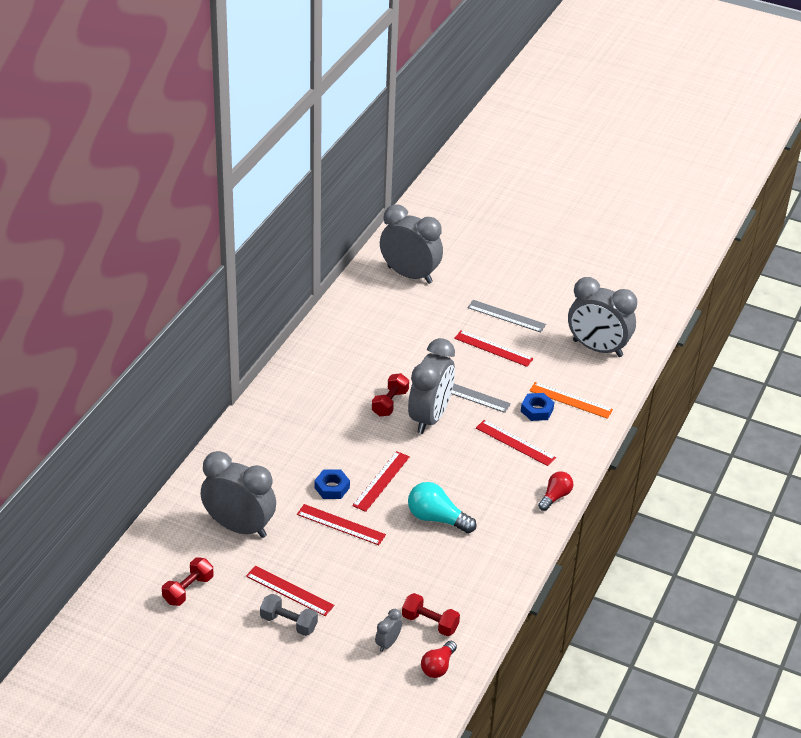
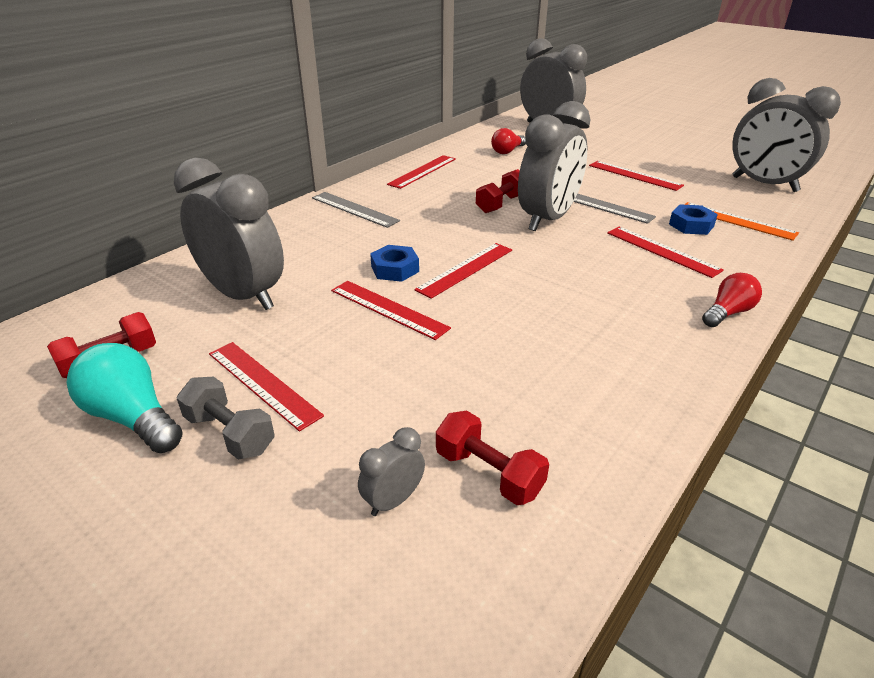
camera: 15 degrees right, 5 degrees down
(313, 365) = (423, 171): none -> red ruler
(437, 518) = (536, 318): turquoise light bulb -> turquoise light bulb (133, 417)
(438, 666) = (485, 571): red light bulb -> red light bulb (507, 151)
(506, 316) = (650, 156): grey ruler -> grey ruler (354, 209)

